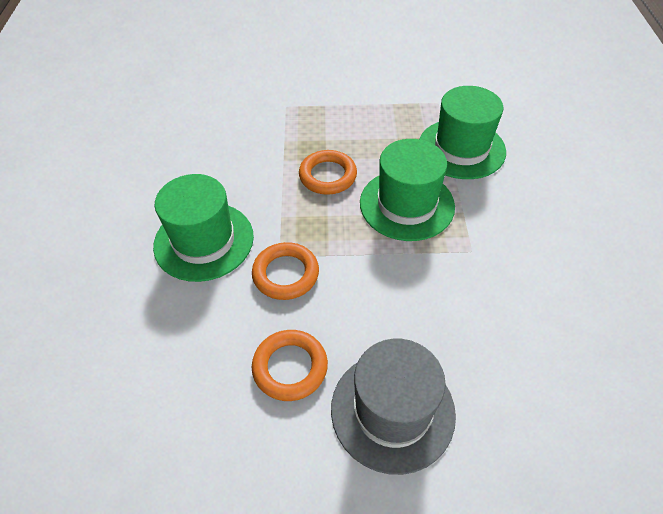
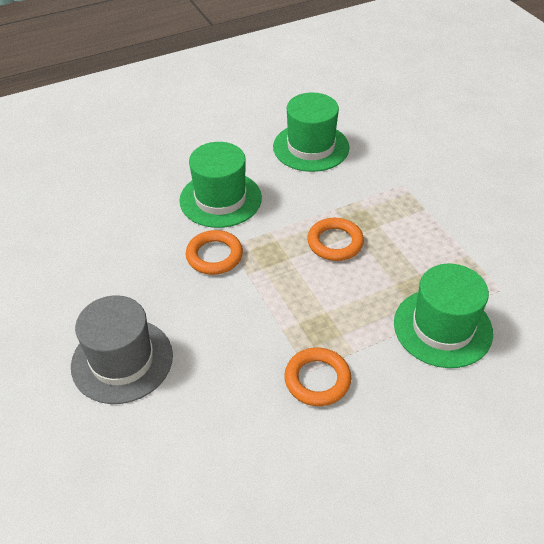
camera: 65 degrees right, 5 degrees down
(290, 367) = (134, 289): orange ring -> orange ring (317, 379)
(407, 204) = (336, 307): green hat -> green hat (311, 147)

